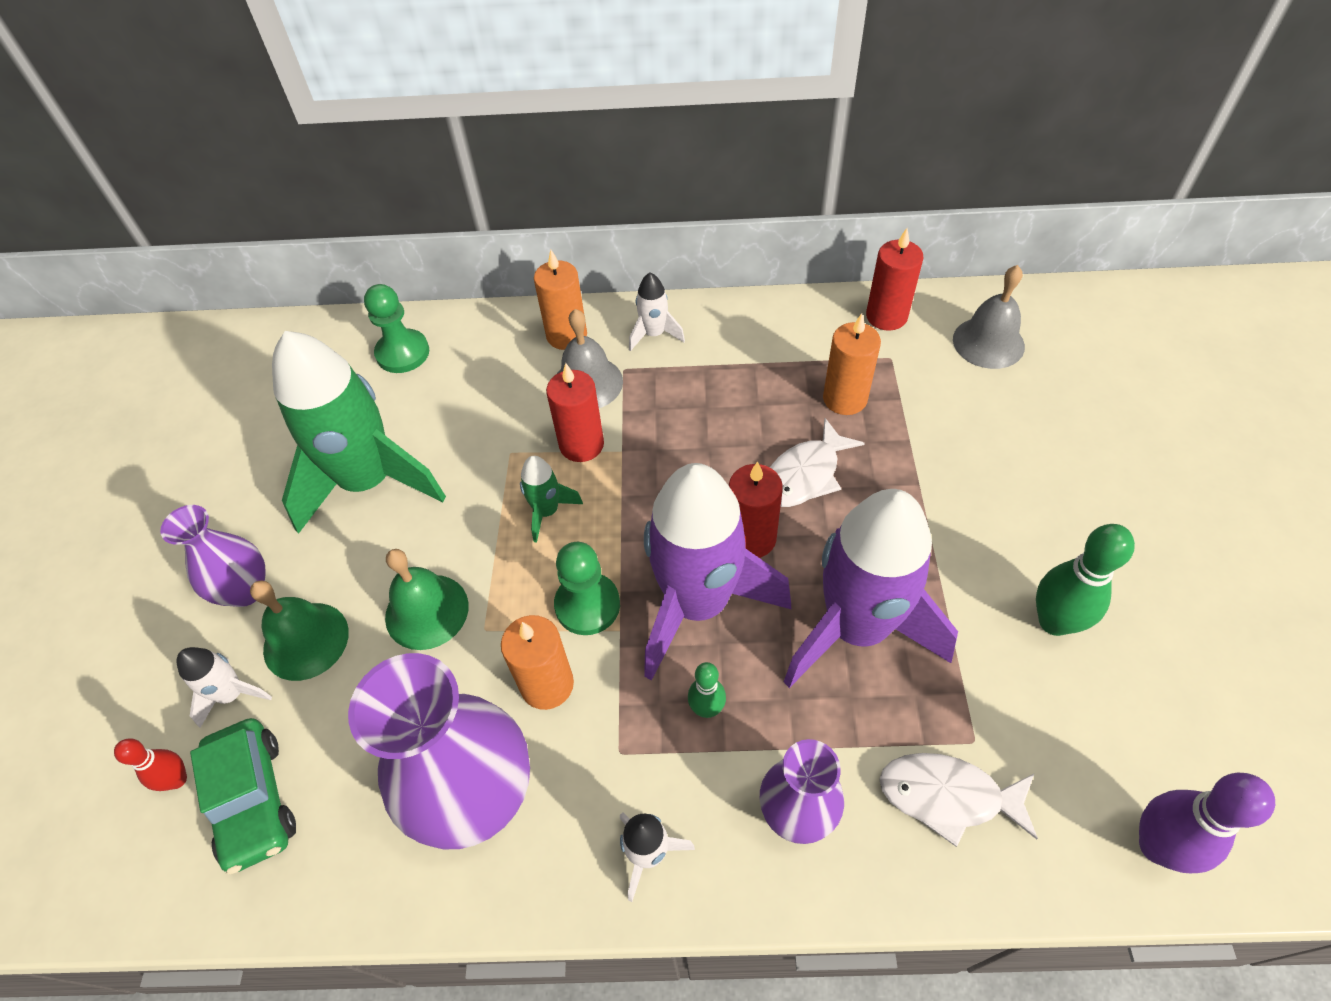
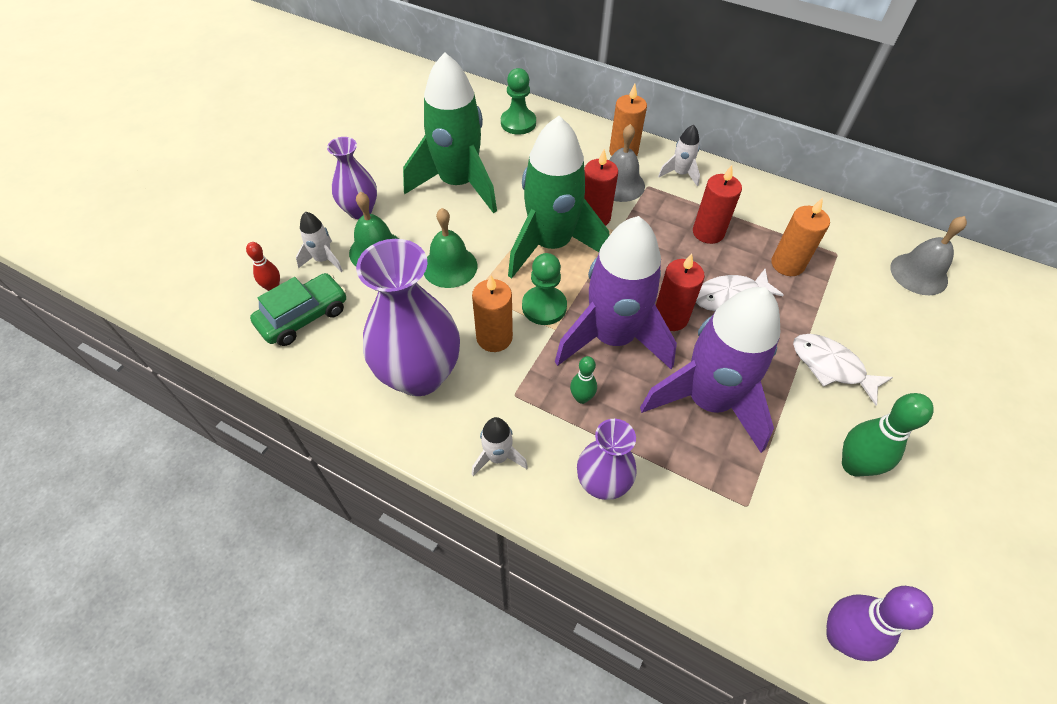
camera: 25 degrees right, 0 degrees up
(253, 800) = (304, 317): green car -> green car turned 135 degrees counterclockwise
(547, 511) = (551, 245): green rocket -> green rocket, size x2.34
(886, 316) = (851, 227): red candle -> red candle (708, 232)
(948, 796) = (707, 527): white fish -> white fish (831, 367)

